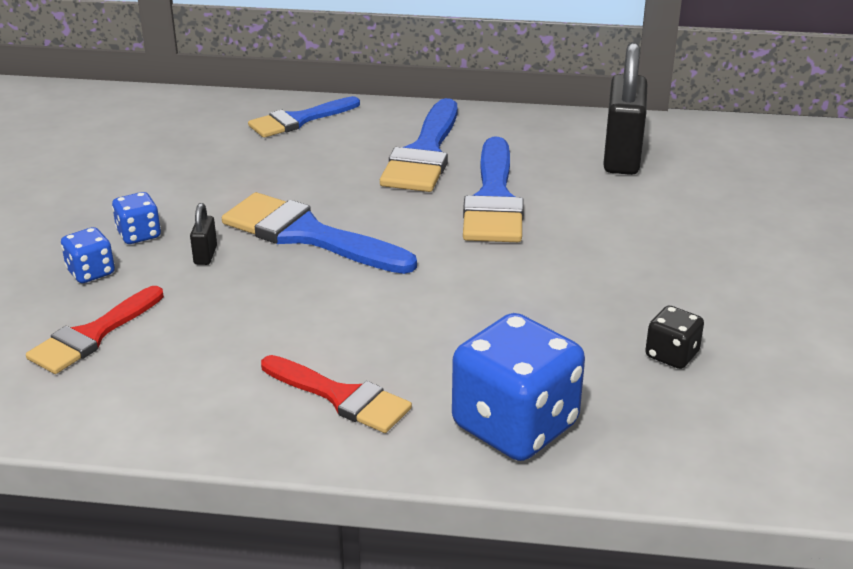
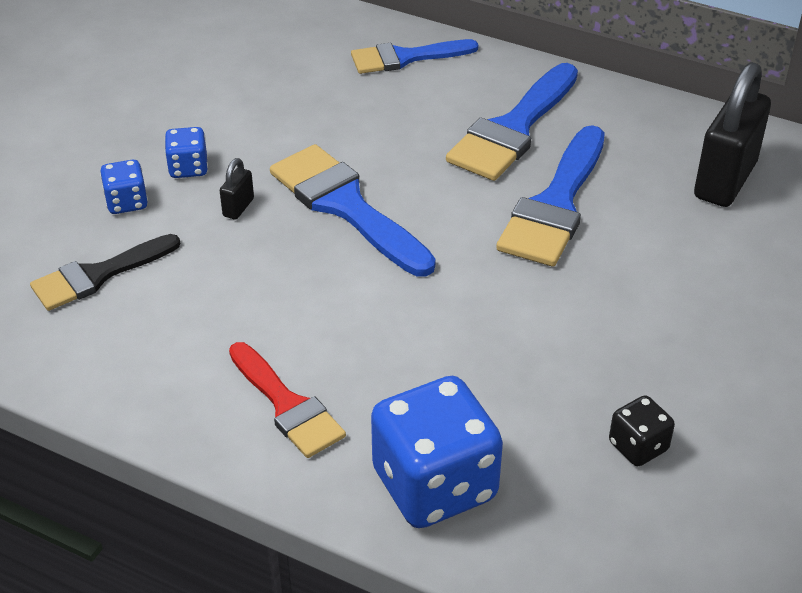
camera: 20 degrees right, 10 degrees up
(92, 335) = (98, 275): red brush -> black brush

